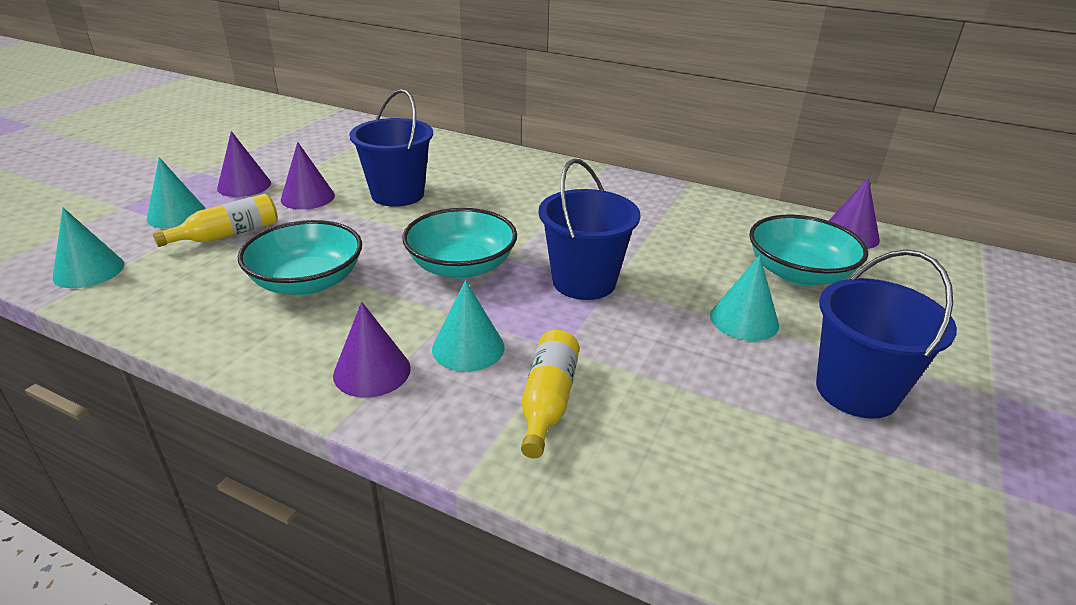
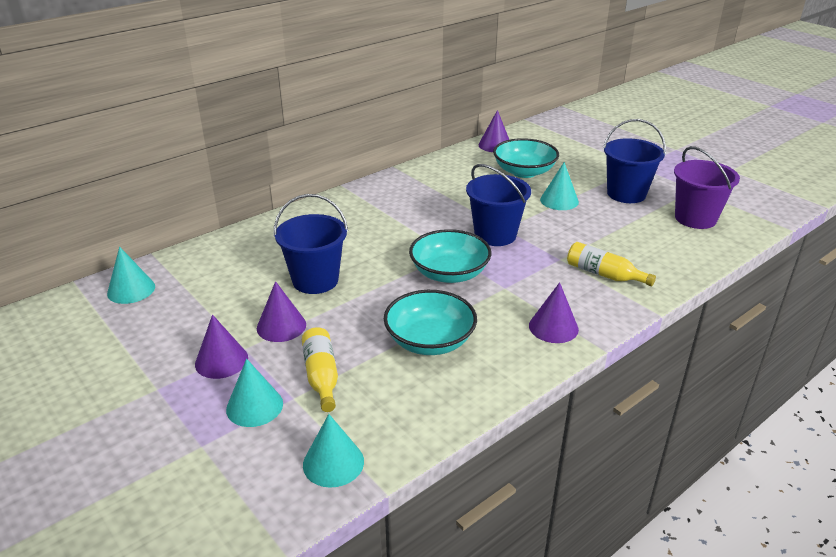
camera: 65 degrees left, 0 degrees up
(468, 348) = (545, 289): turquoise cone -> turquoise cone (131, 290)
(867, 505) = (695, 218): none -> purple bucket

